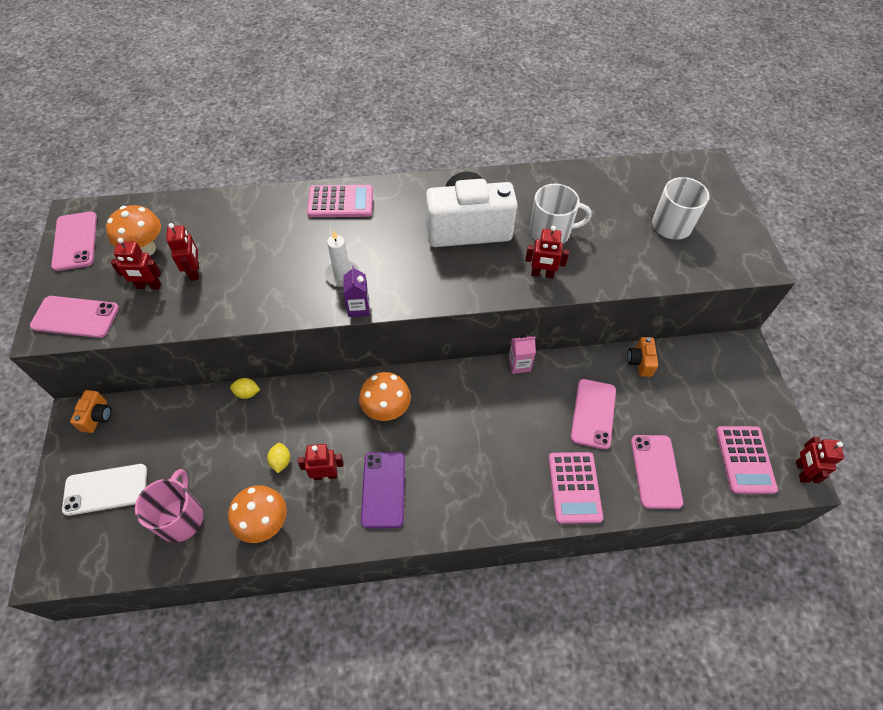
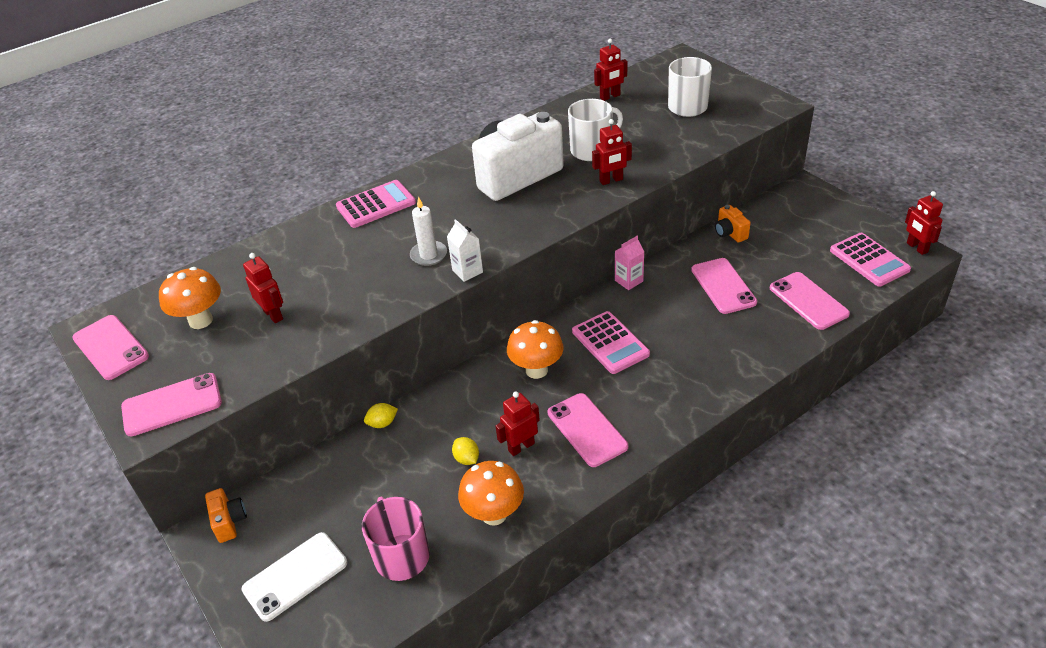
camera: 25 degrees left, 15 degrees down
(149, 286) = (233, 346): red robot -> red robot (610, 96)
(358, 308) = (467, 271): purple carton -> white carton
(383, 489) = (587, 430): purple phone -> pink phone
(574, 487) = (753, 344): pink calculator -> pink calculator (610, 343)

